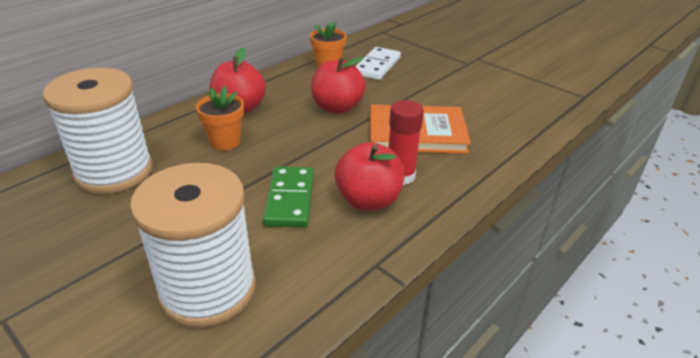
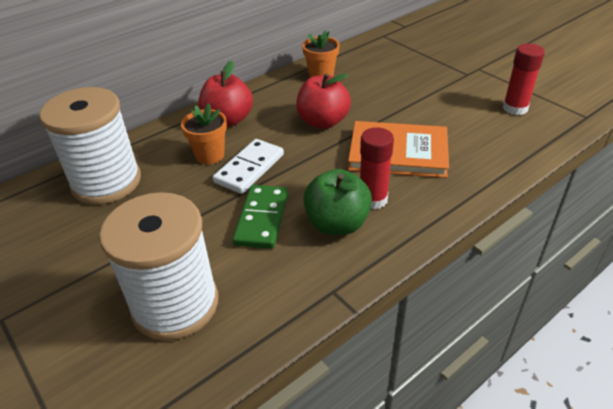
camera: 10 degrees right, 5 degrees up
(368, 200) = (337, 224): red apple -> green apple
(377, 66) = (371, 76): white domino -> white domino (249, 168)
(518, 91) = (515, 108): none -> red glue stick

